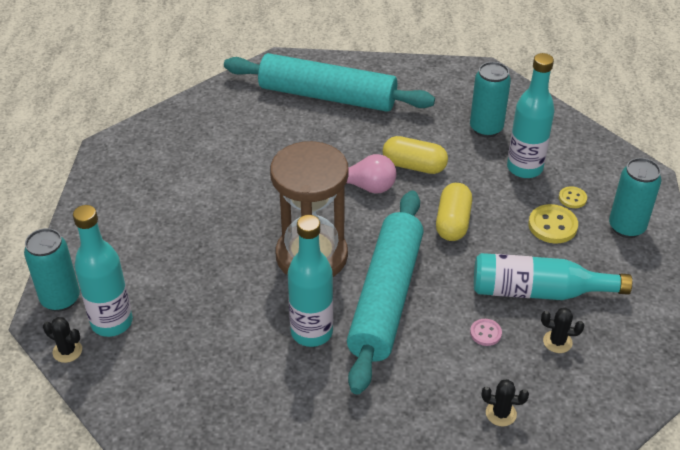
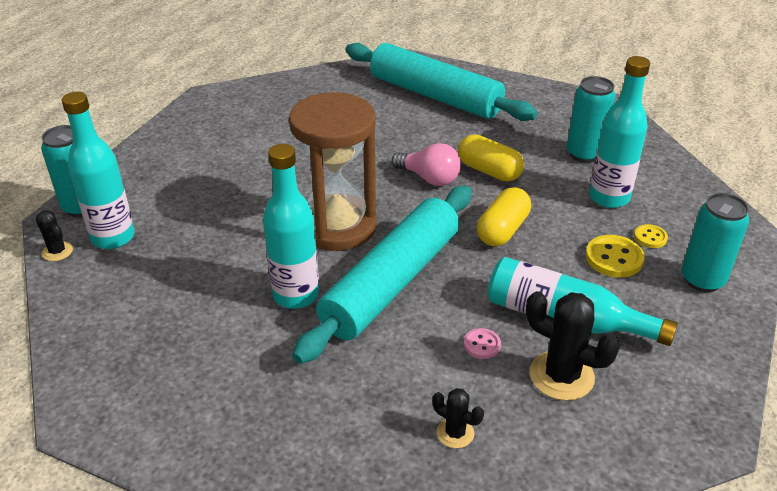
camera: 20 degrees right, 5 degrees down
(557, 342) = (561, 376): black cactus -> black cactus, size x1.83

